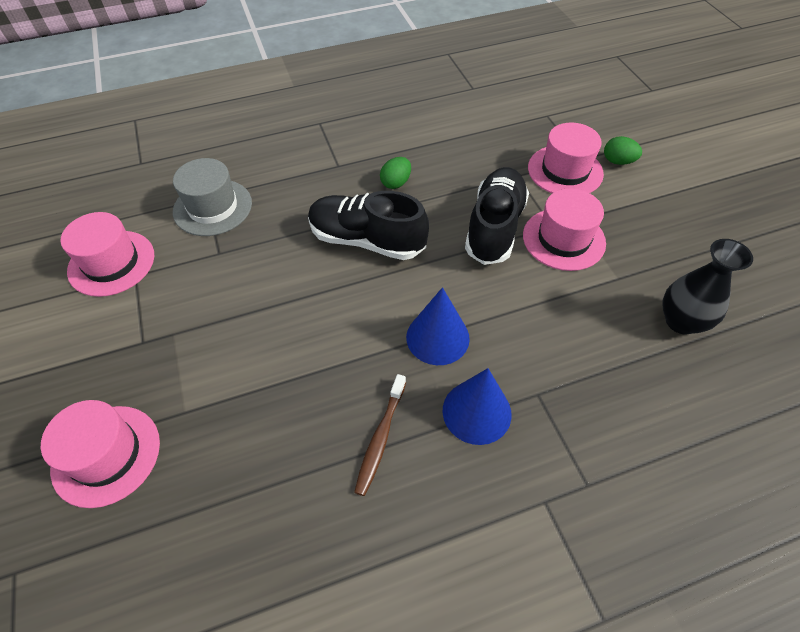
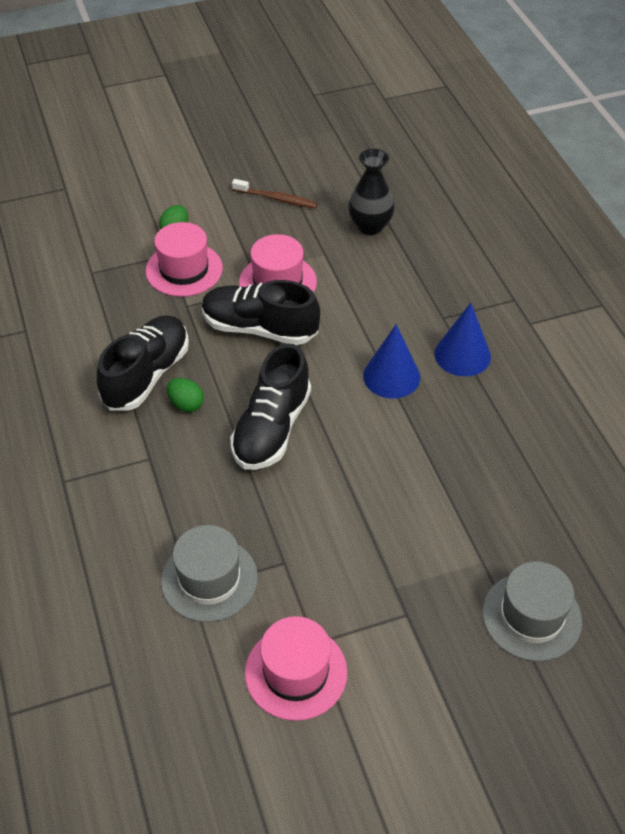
camera: 90 degrees left, 5 degrees down
(106, 455) = (531, 616): pink hat -> grey hat
(380, 438) = (492, 416): brown toothbrush -> brown toothbrush (277, 199)
(428, 157) = (146, 375): none -> black shoe

